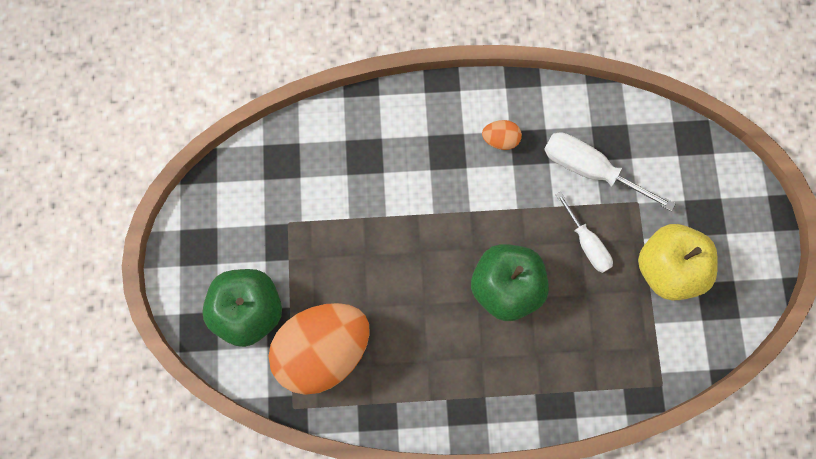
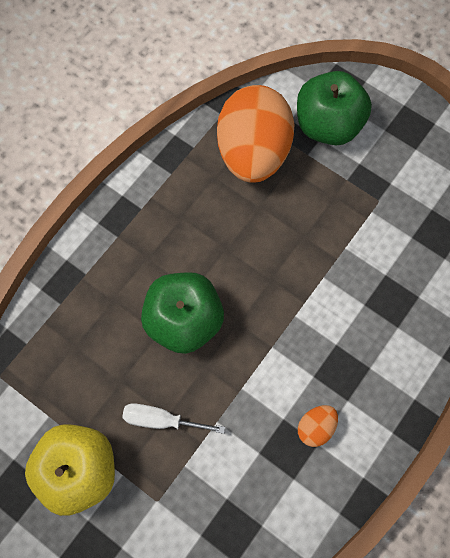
camera: 130 degrees right, 5 degrees down
(590, 170) = (222, 484): white screwdriver -> none

